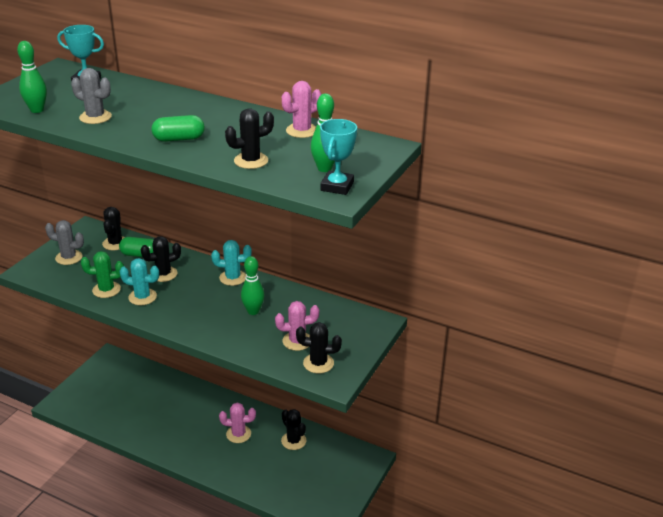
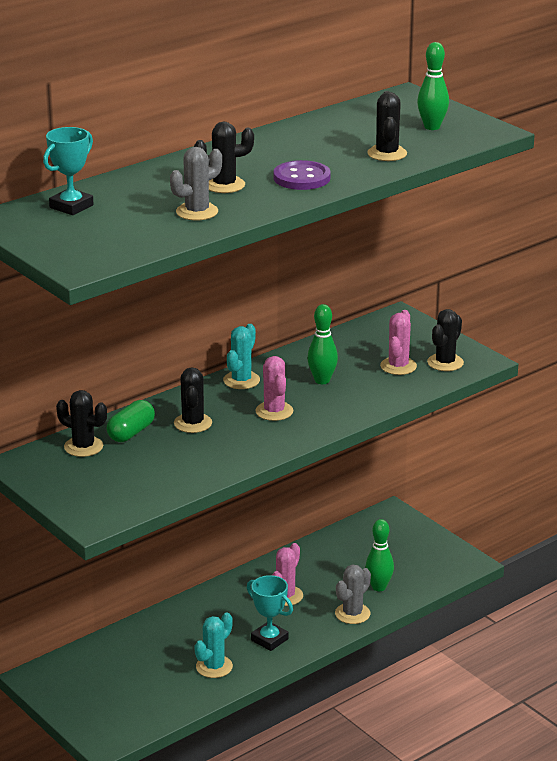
camera: 65 degrees left, 5 degrees down
(37, 110) = (140, 241): green bowling pin -> green bowling pin (379, 587)
(69, 257) = (88, 485): grey cactus -> grey cactus (352, 614)
(106, 290) = (195, 467): green cactus -> none
(142, 297) = (233, 444): turquoise cactus -> turquoise cactus (214, 667)
(179, 139) = (302, 178): green capsule -> purple button
(293, 441) = (327, 558): black cactus -> black cactus (224, 185)
(302, 131) = (335, 122): pink cactus -> pink cactus (274, 411)
(337, 186) = (474, 128): turquoise trophy -> turquoise trophy (269, 639)

